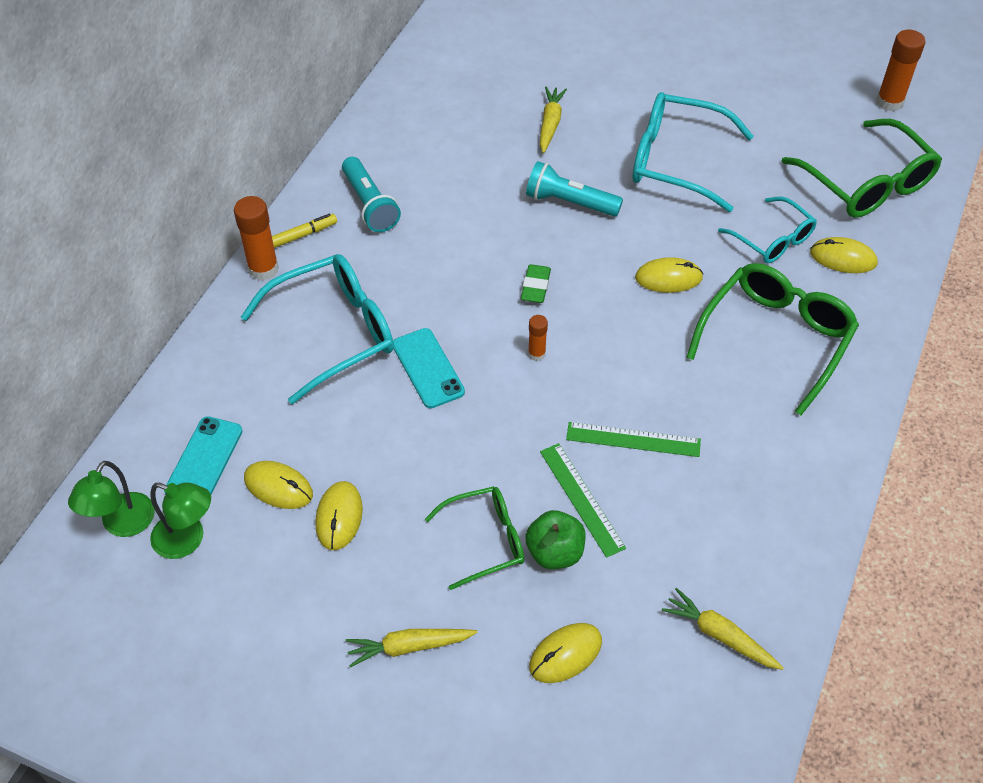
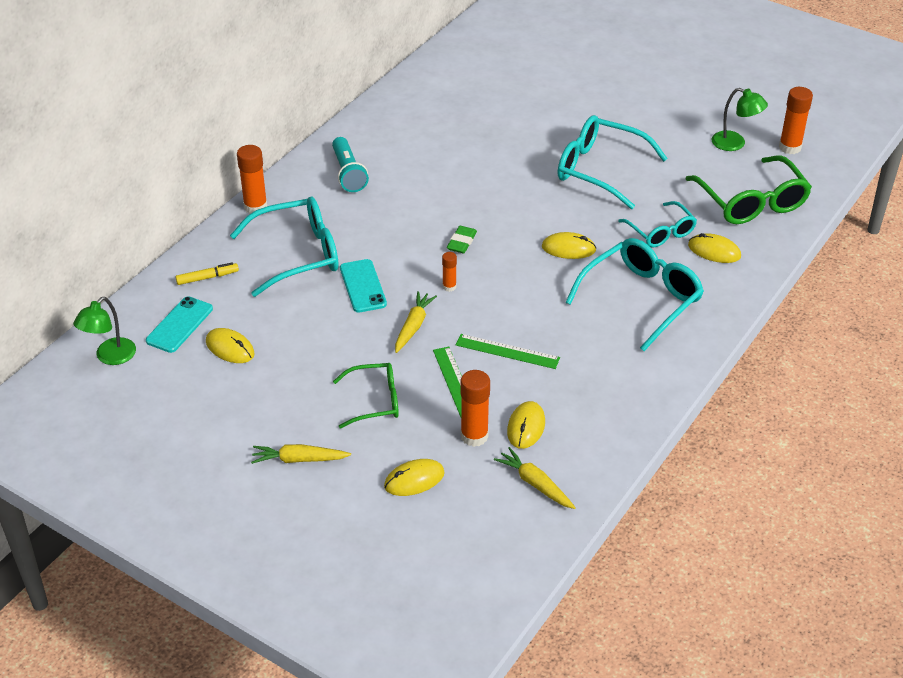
camera: 10 degrees right, 10 degrees down
(188, 540) = (155, 373): green lamp -> green lamp (735, 144)
(302, 235) = (291, 188): yellow marker -> yellow marker (207, 278)
(339, 517) = (270, 372): yellow mouse -> yellow mouse (526, 427)
(550, 124) = (506, 133): yellow carrot -> yellow carrot (413, 326)
(555, 552) = (425, 415): green apple -> none
(570, 202) = (505, 189): turquoise flashlight -> none
(624, 574) = (474, 436): none -> orange glue stick
(776, 338) = (641, 299): green glasses -> turquoise glasses

